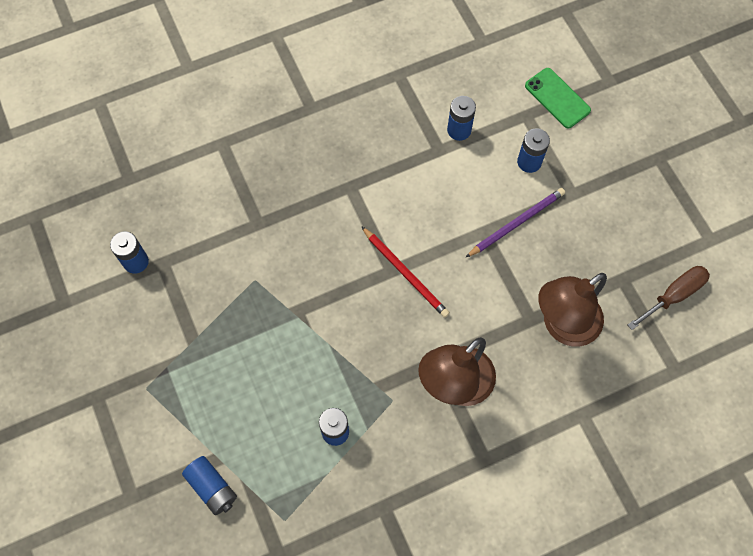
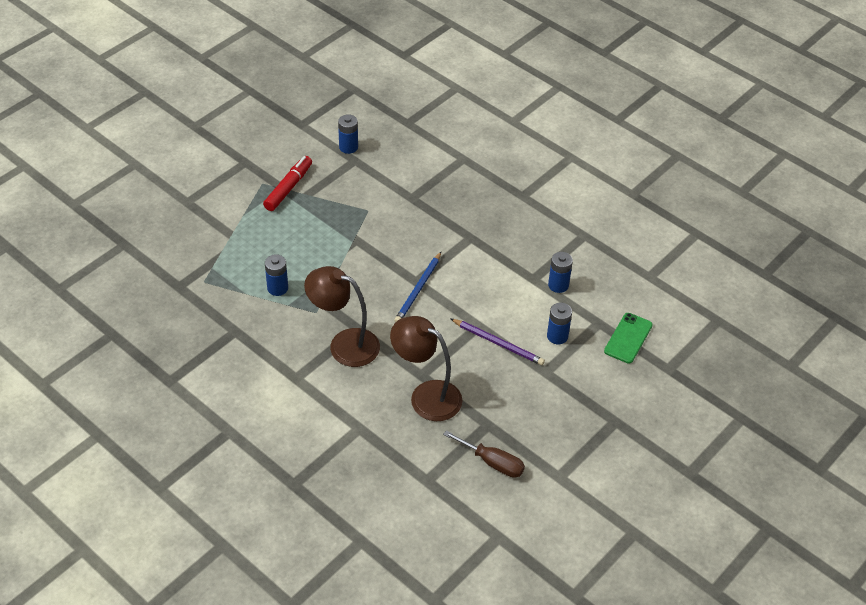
camera: 65 degrees right, 20 degrees down
(171, 359) = (288, 188): none -> red marker
(212, 487) = (210, 238): blue battery -> none
(405, 273) = (418, 290): red pencil -> blue pencil

